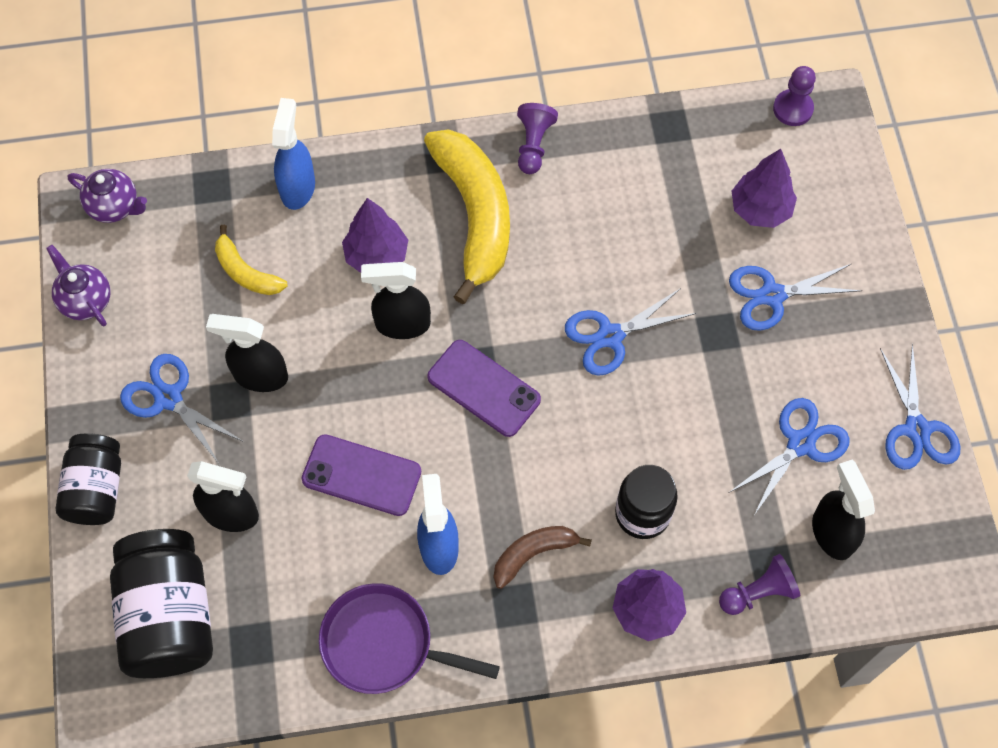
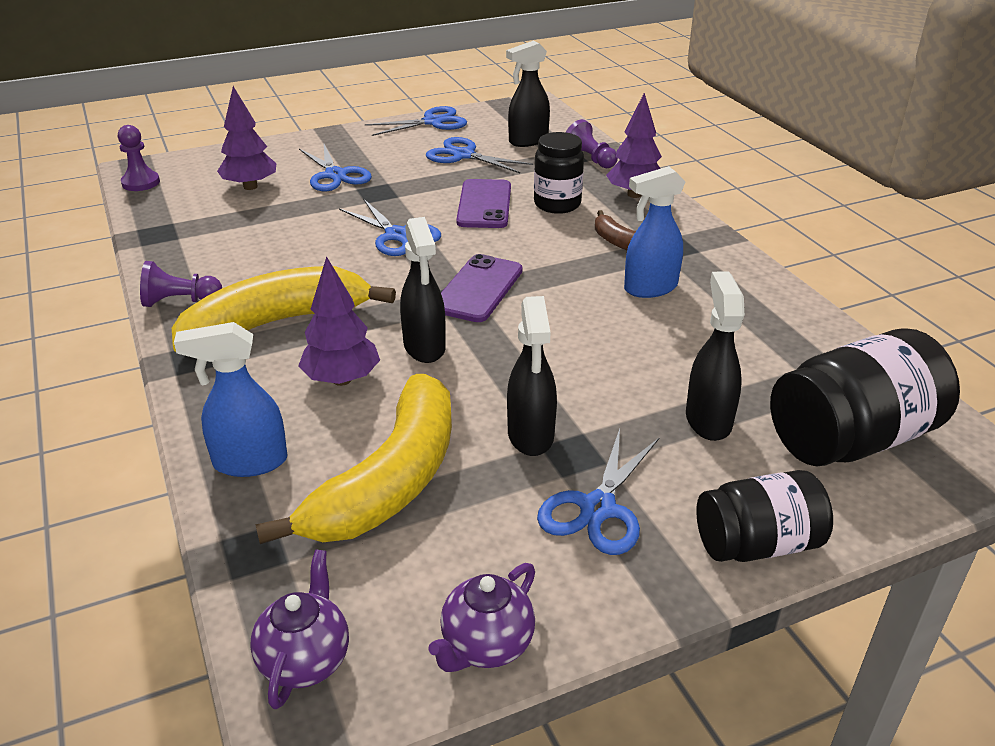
camera: 105 degrees left, 30 degrees down
(246, 272) = (390, 481): yellow banana -> yellow banana, size x2.02
(361, 475) = (609, 342): purple phone -> purple phone (484, 204)
(384, 643) = (760, 301): purple pan -> none

